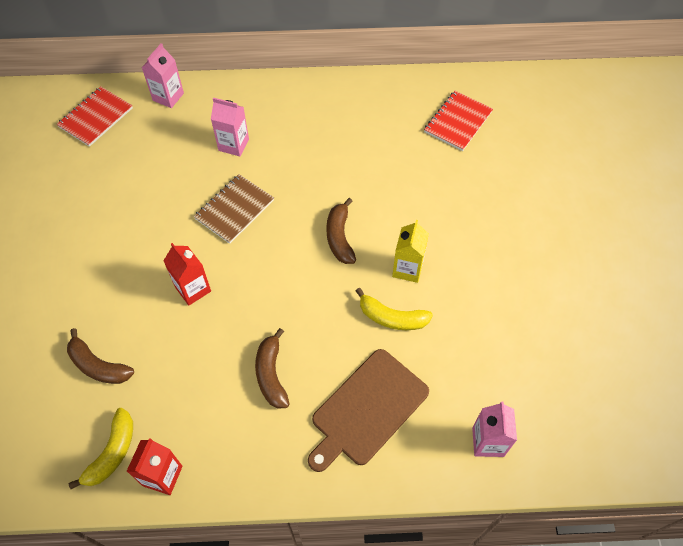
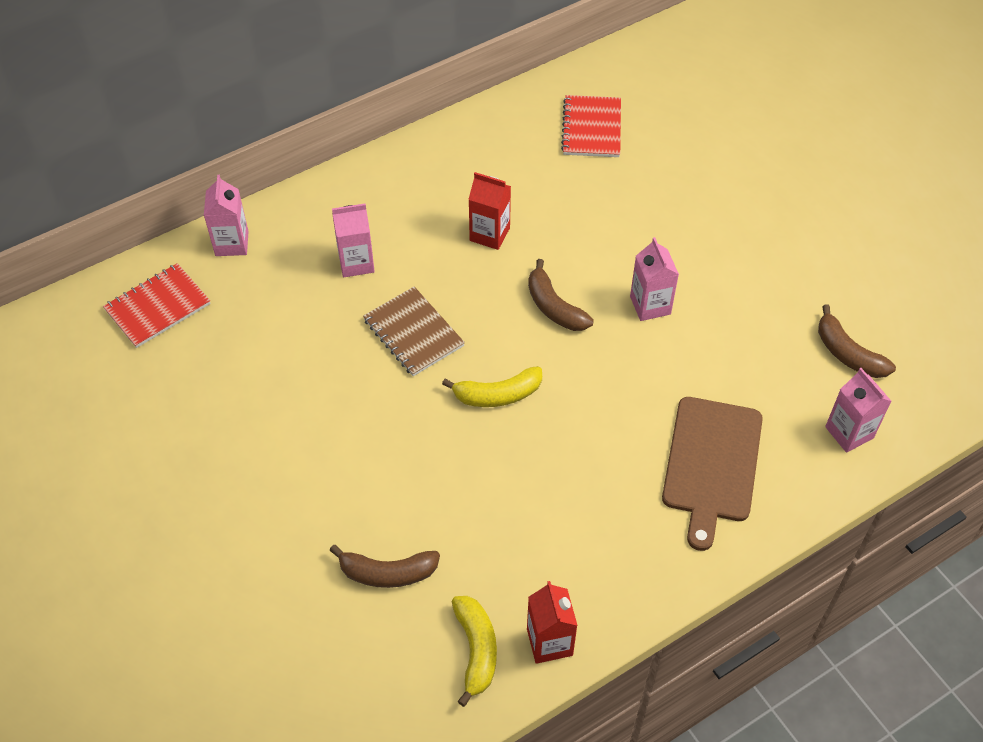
camera: 30 degrees left, 5 degrees down
(96, 117) = (158, 307): red notebook -> red notebook turned 45 degrees clockwise
(193, 289) = (432, 439): red carton -> red carton (489, 234)
(234, 209) = (413, 333): brown notebook -> brown notebook turned 45 degrees counterclockwise
(271, 374) = (587, 482): brown banana -> brown banana (847, 354)
(392, 318) = (670, 362): yellow banana -> yellow banana (498, 395)
(407, 269) = (650, 305): yellow carton -> pink carton

